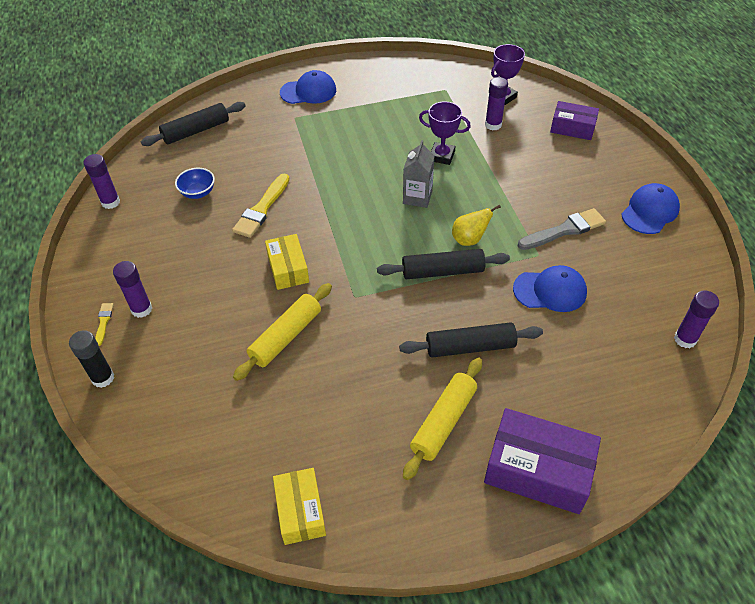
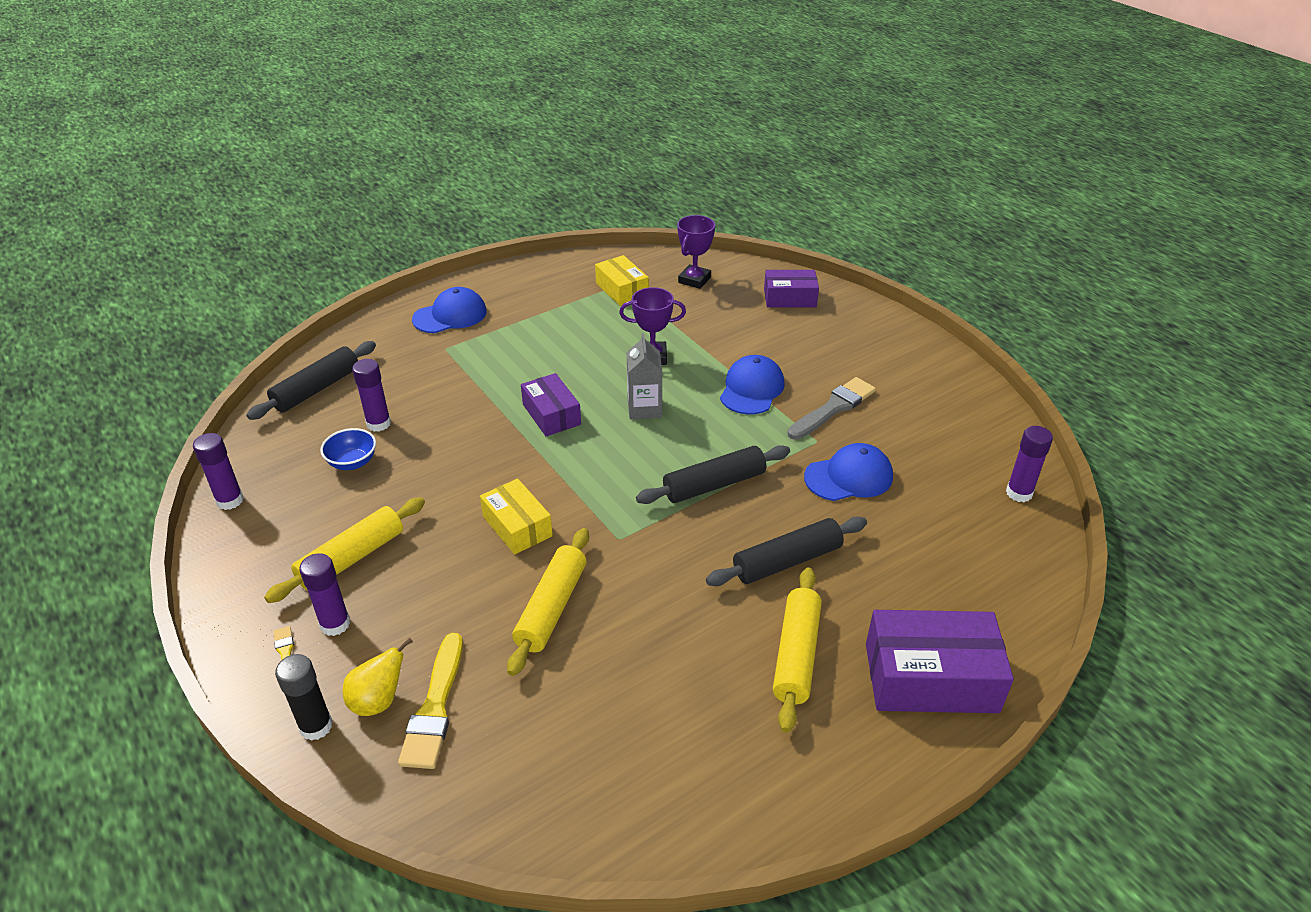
camera: 20 degrees left, 10 degrees down
(170, 264) = (351, 558): none -> yellow rolling pin
(262, 209) = (450, 463): yellow brush -> yellow brush (435, 707)
(300, 511) = (668, 813): yellow box -> yellow box (622, 290)
(348, 187) = (551, 414): none -> purple box
(469, 239) = (729, 442): yellow pear -> yellow pear (378, 701)
(493, 125) = (697, 311): purple glue stick -> purple glue stick (378, 424)
(650, 211) = (916, 368): blue cap -> blue cap (752, 389)

